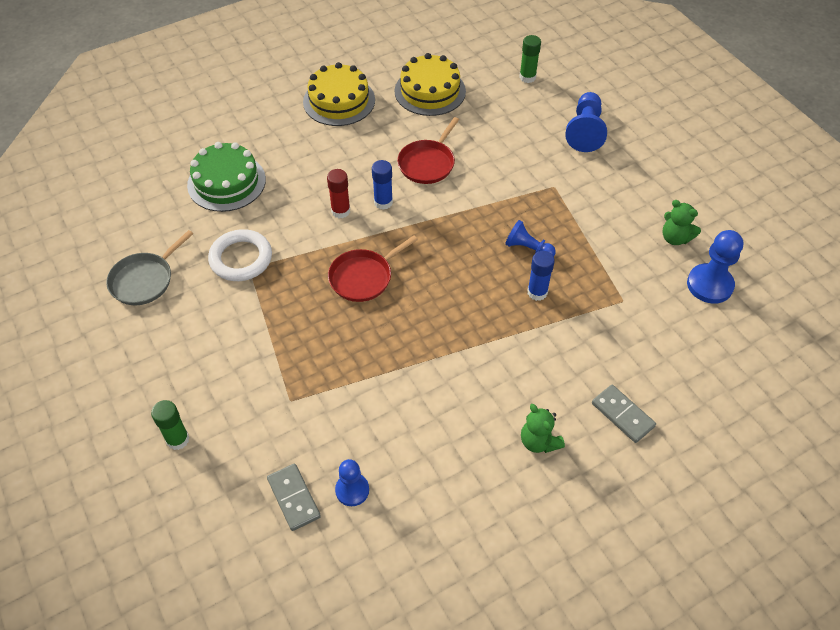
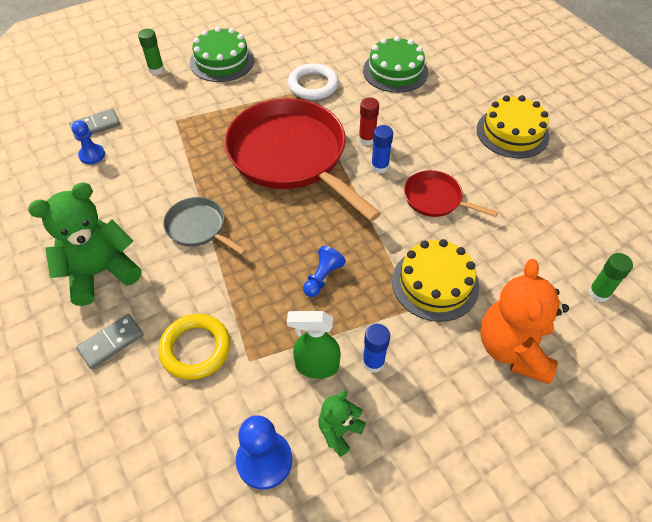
camera: 90 degrees right, 0 degrees up
(144, 280) = (293, 41): grey pan -> grey pan (198, 227)
(173, 359) = (222, 61): none -> green cake
(363, 277) = (291, 156): red pan -> red pan, size x2.17
(430, 91) = (546, 201): yellow cake -> yellow cake (435, 283)
(537, 292) = (265, 282): blue glue stick -> blue glue stick (373, 362)
(539, 441) = (101, 272): green teddy bear -> green teddy bear, size x1.96
(585, 131) = (513, 348): blue pawn -> orange teddy bear
(618, 342) = (195, 349): none -> yellow ring
(621, 253) = (316, 366): none -> green spray bottle

